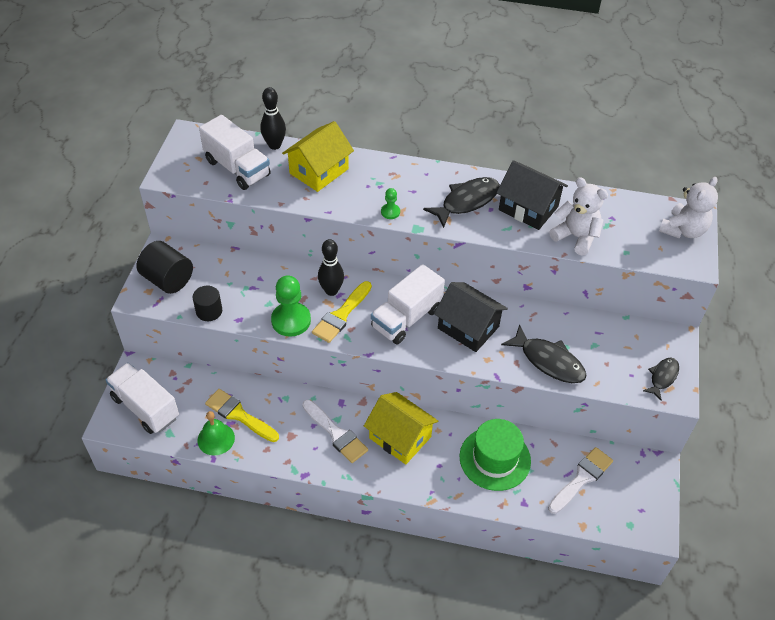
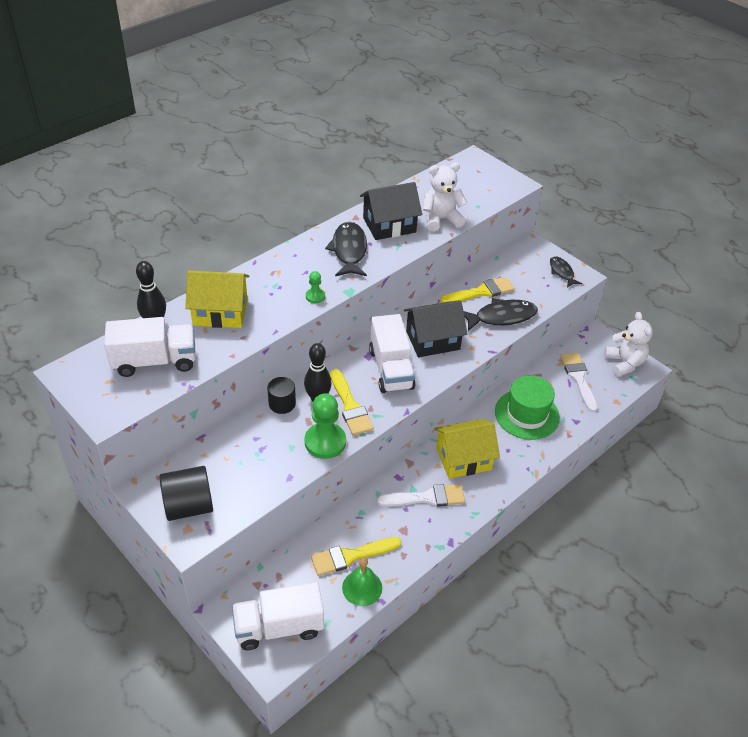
camera: 55 degrees left, 5 degrees down
(209, 311) = (259, 494): black cylinder -> black cylinder (282, 404)
(319, 171) = (220, 312): yellow house -> yellow house turned 75 degrees counterclockwise
(565, 329) = (481, 292): none -> yellow brush
(683, 230) = (483, 171): white teddy bear -> white teddy bear (624, 363)

